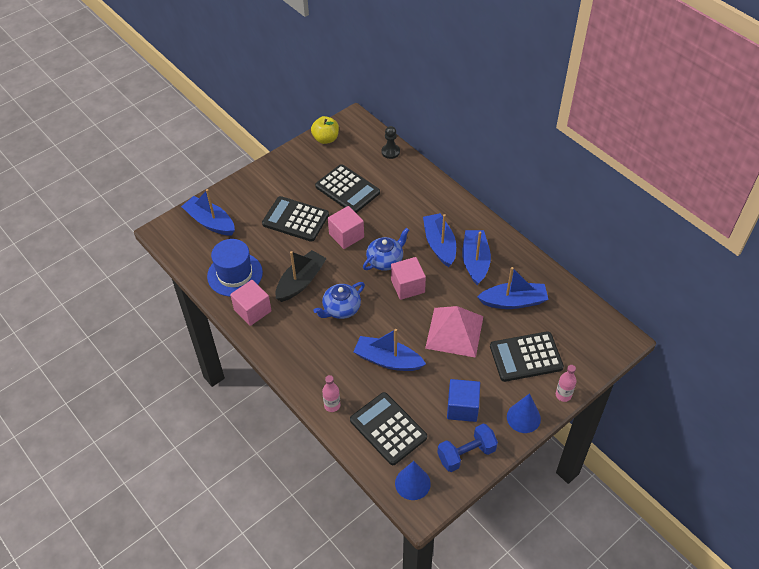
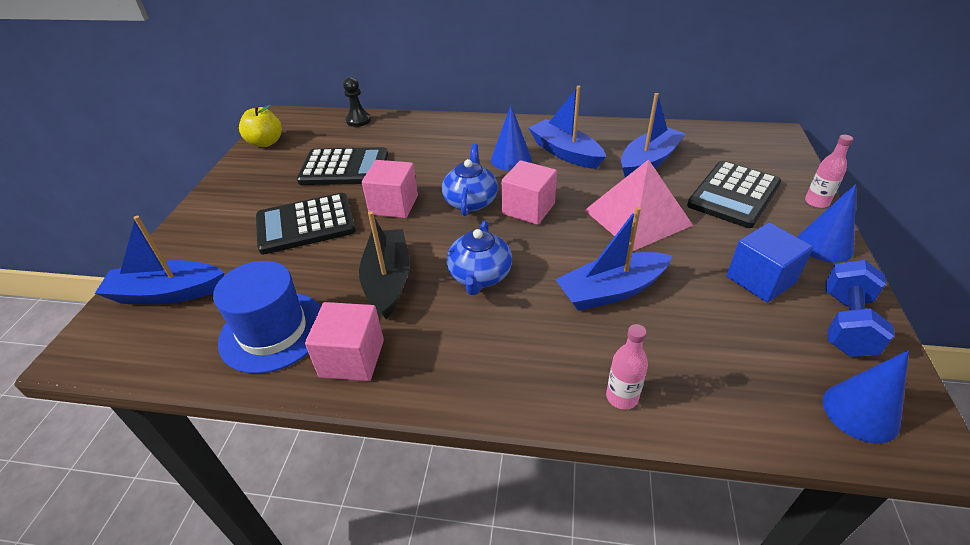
camera: 40 degrees left, 10 degrees down
(388, 429) = (728, 368): black calculator -> none
(439, 245) = (511, 159): blue boat -> blue cone

